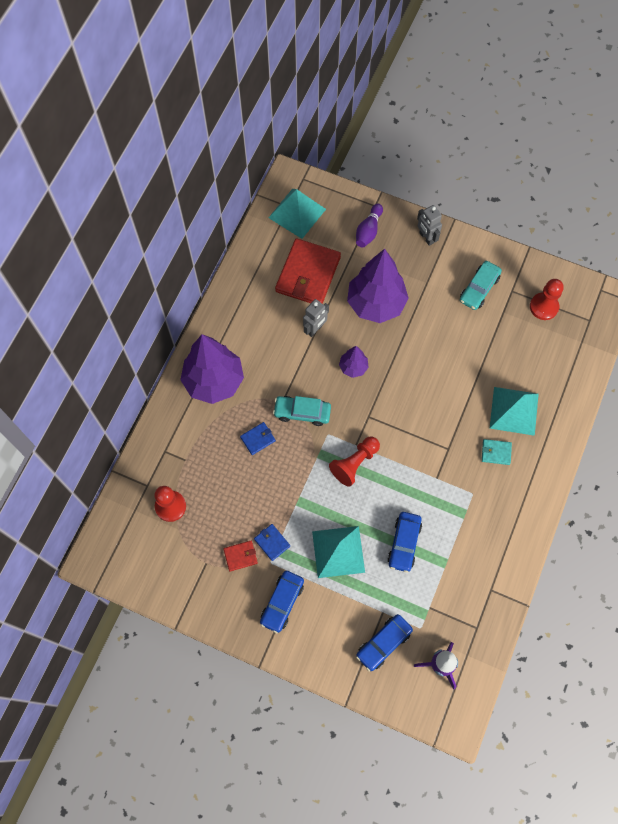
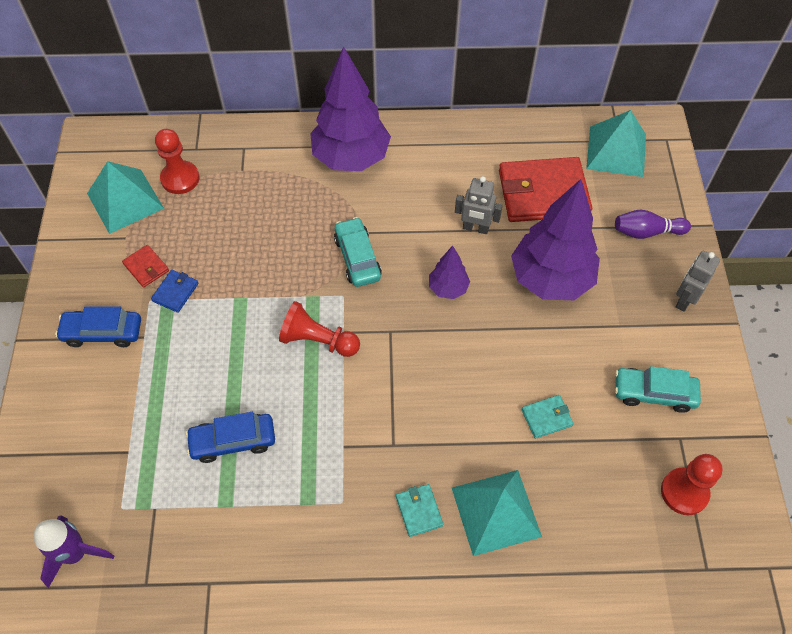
camera: 65 degrees right, 10 degrees down
(258, 439) = (300, 227): blue wallet -> none
(338, 551) = (191, 368): turquoise pyramid -> turquoise pyramid (125, 200)
(383, 643) = (85, 469): blue car -> none
(468, 354) = (546, 417): none -> turquoise wallet

